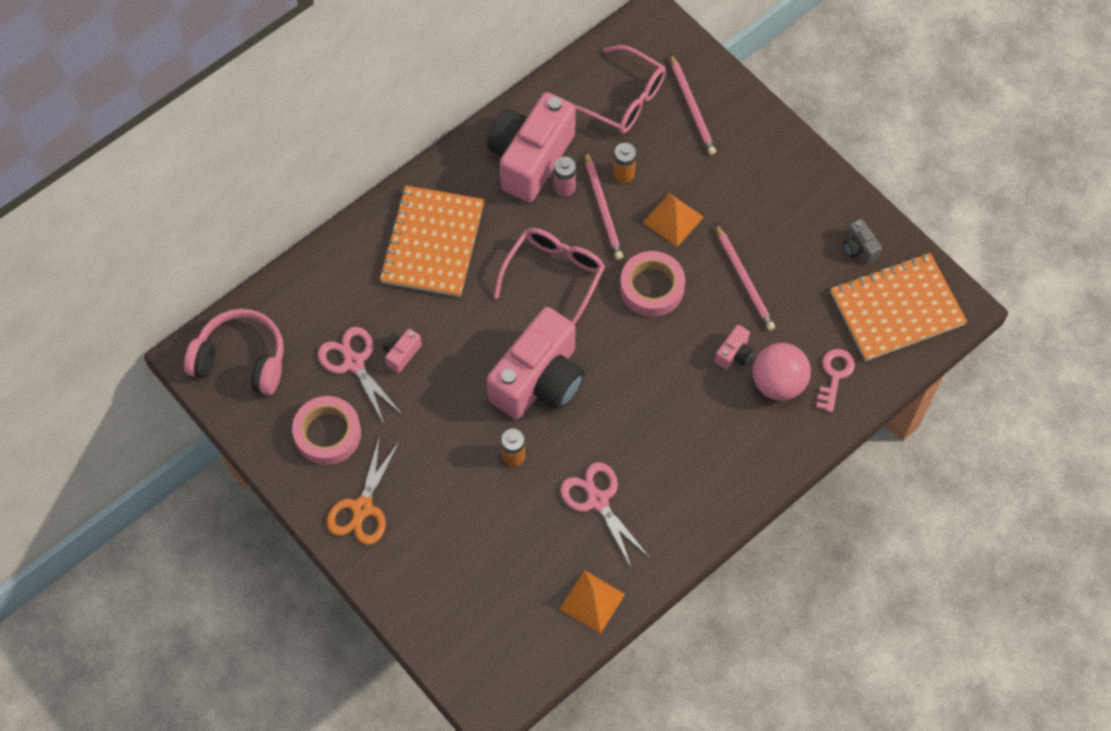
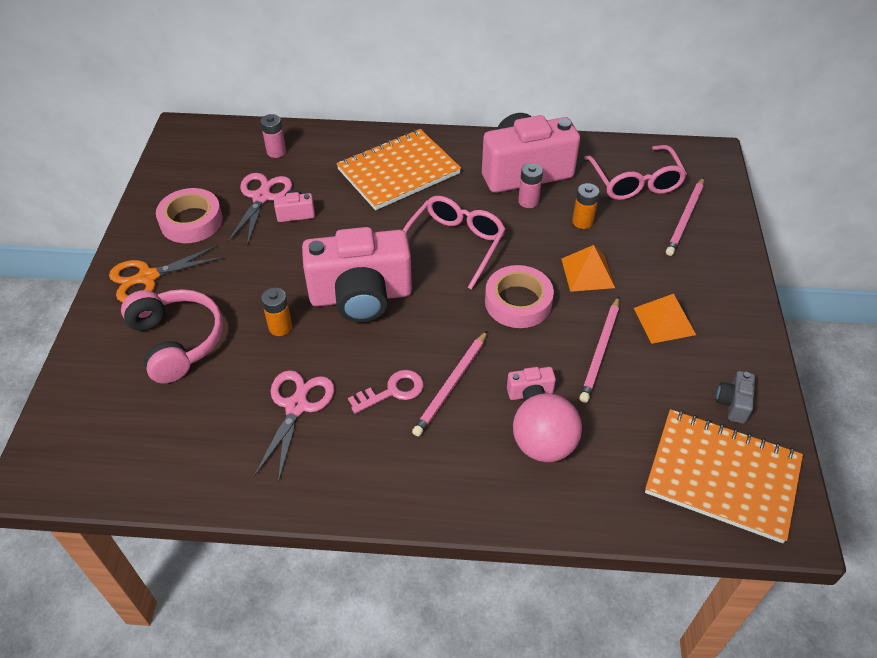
camera: 45 degrees right, 15 degrees down
(241, 360) = (204, 149): pink headphones -> pink headphones (177, 341)
(307, 309) = (276, 152): none -> pink battery
(554, 276) = (455, 244): pink glasses -> pink glasses turned 45 degrees counterclockwise
(592, 601) = (197, 473): orange pyramid -> orange pyramid (664, 321)
(603, 208) = (541, 230): pink pencil -> pink pencil (451, 385)
(834, 376) = (602, 481): pink key -> pink key (392, 391)

